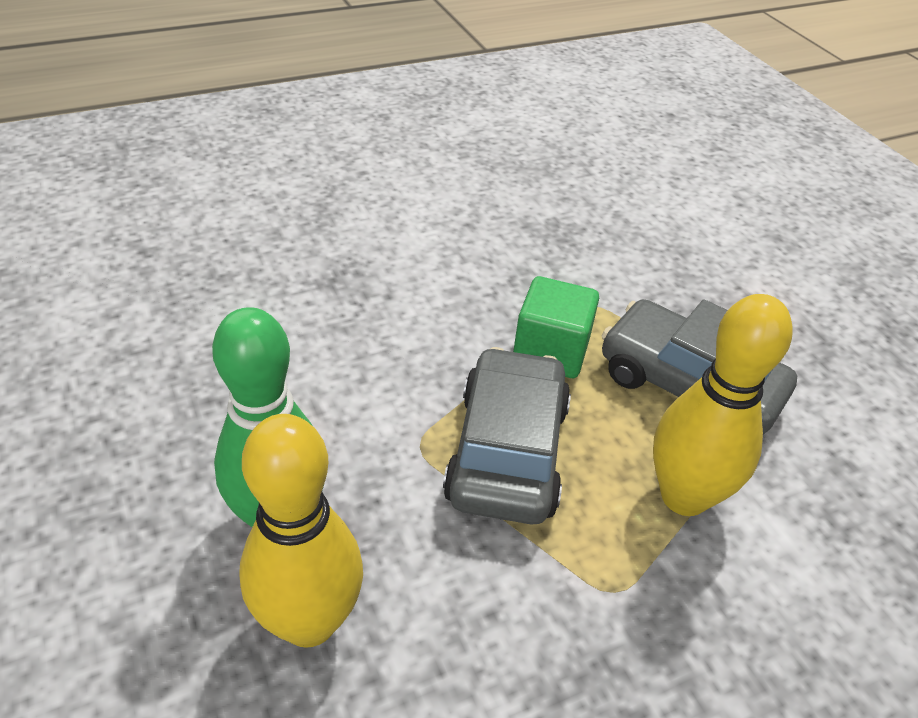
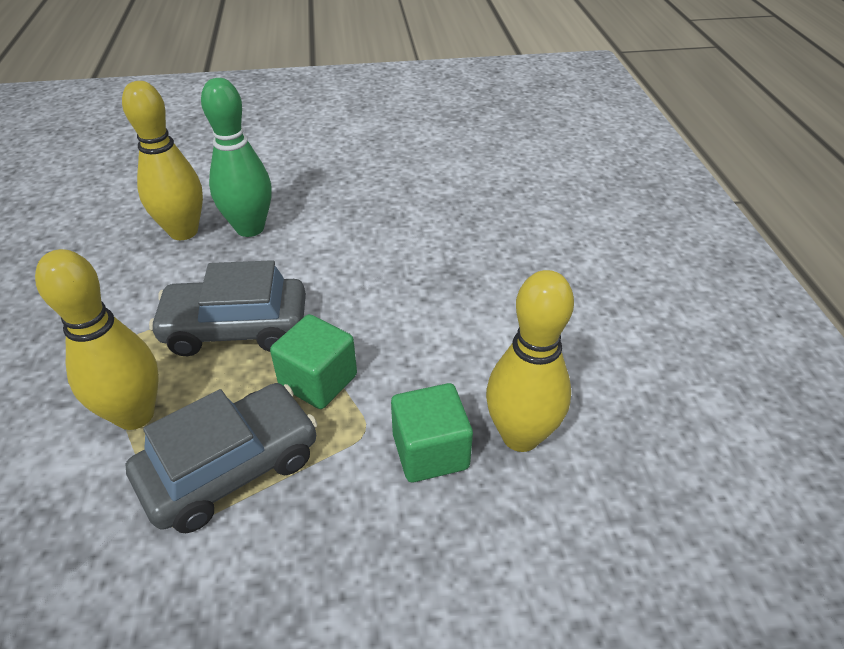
camera: 110 degrees right, 0 degrees up
(507, 452) = (236, 328): grey car -> grey car turned 150 degrees clockwise
(542, 215) = (520, 436): none -> yellow bowling pin
(588, 261) = (430, 451): none -> green cube

